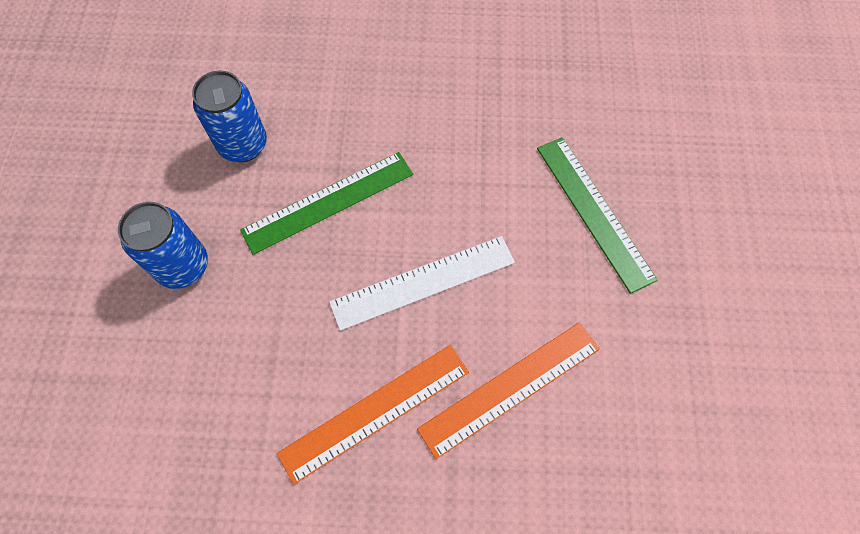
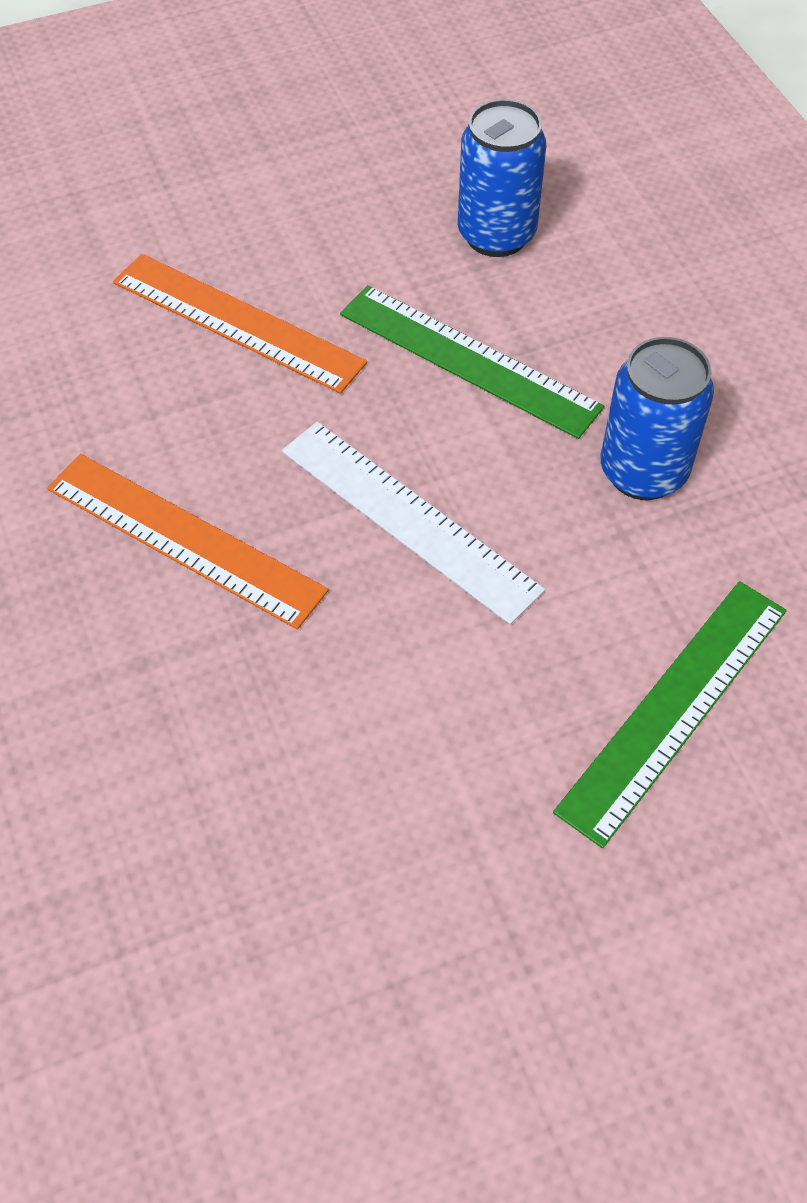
camera: 65 degrees right, 10 degrees down
(183, 266) = (283, 255): blue can -> blue can (643, 472)
(510, 388) = (299, 692): orange ruler -> orange ruler (237, 322)

